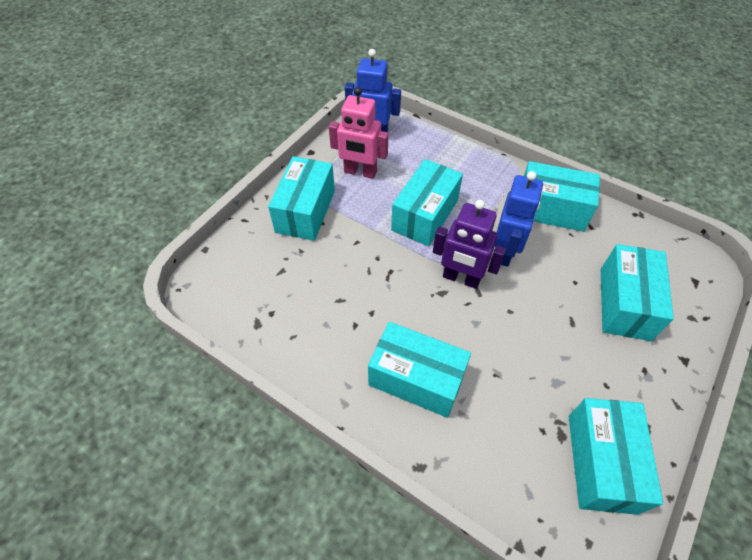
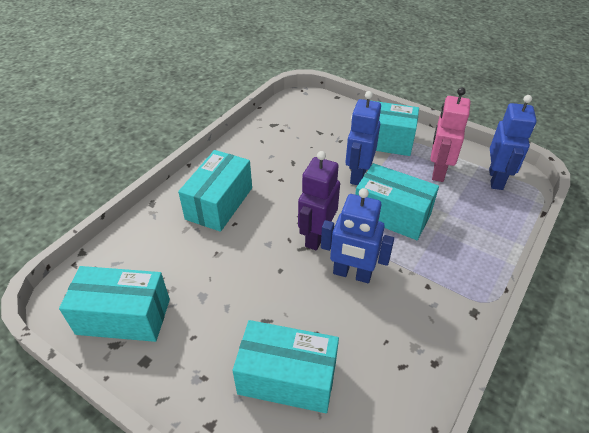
camera: 90 degrees right, 10 degrees down
(365, 237) = (358, 175): none -> blue robot
(550, 209) = (422, 326): turquoise box -> none

